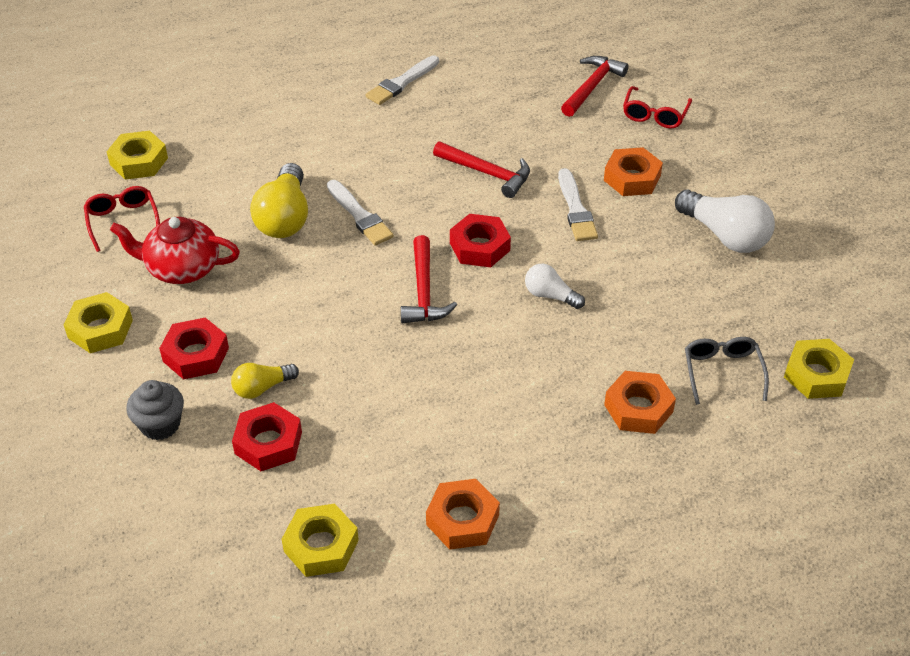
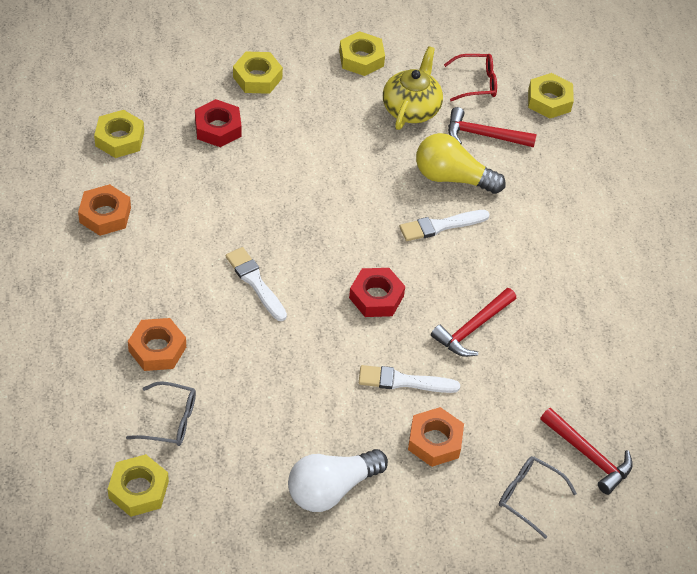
camera: 100 degrees right, 5 degrees up
(160, 425) = (257, 77): grey cupcake -> yellow nut
(182, 268) = (411, 109): red teapot -> yellow teapot
(196, 354) = (316, 104): red nut -> none
(262, 388) = (270, 133): yellow light bulb -> none
(401, 83) = (625, 297): white brush -> white brush (255, 282)
(424, 291) = (335, 247): red hammer -> red hammer (483, 135)
(550, 295) = (301, 329): white light bulb -> none
(655, 114) = (529, 497): red glasses -> grey glasses

